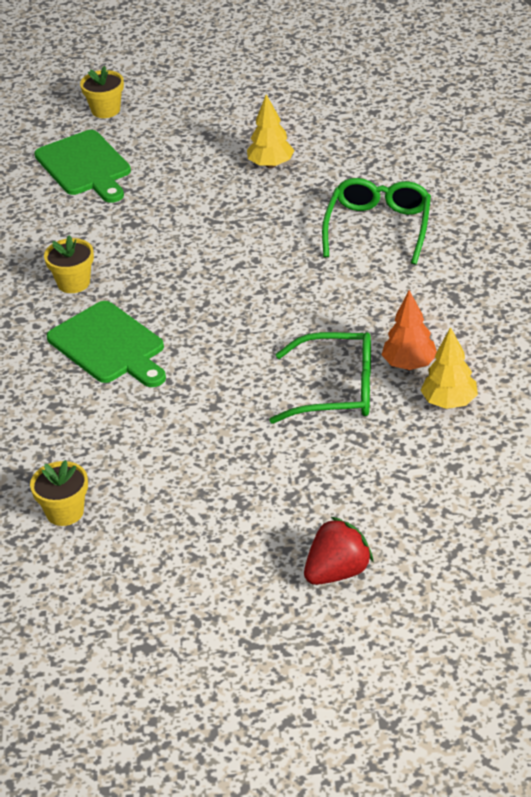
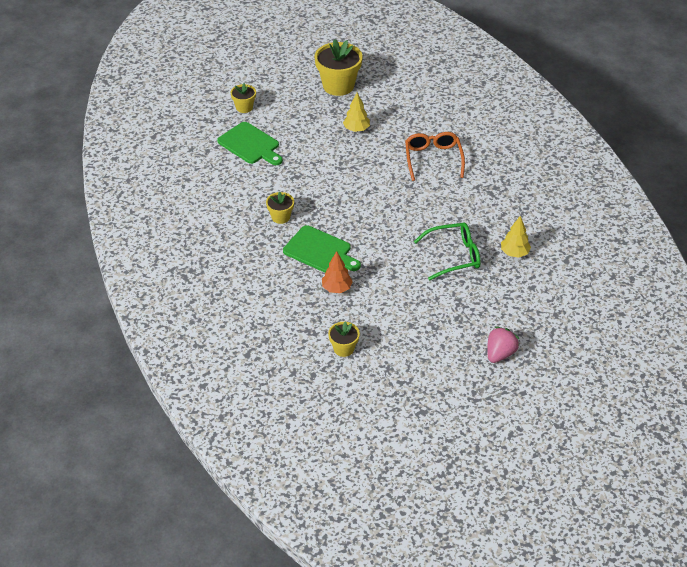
camera: 20 degrees left, 5 degrees up
(275, 95) = (338, 86): none -> yellow flower pot
(337, 572) = (500, 354): red strawberry -> pink strawberry
(378, 227) = (433, 159): green glasses -> orange glasses
(409, 364) = (485, 235): orange tree -> orange tree (336, 288)

